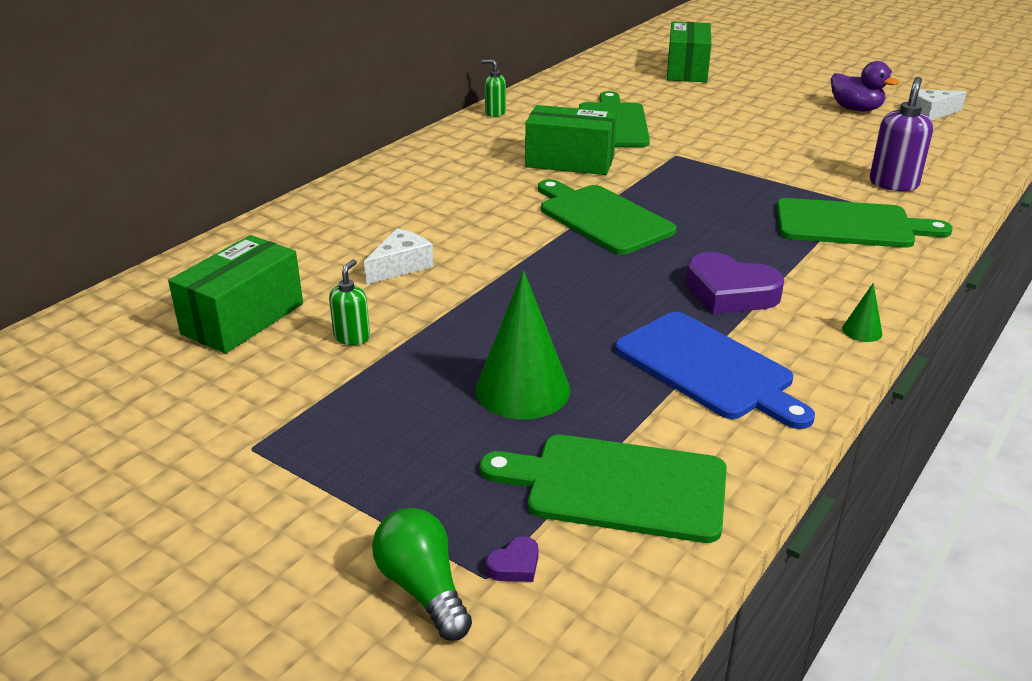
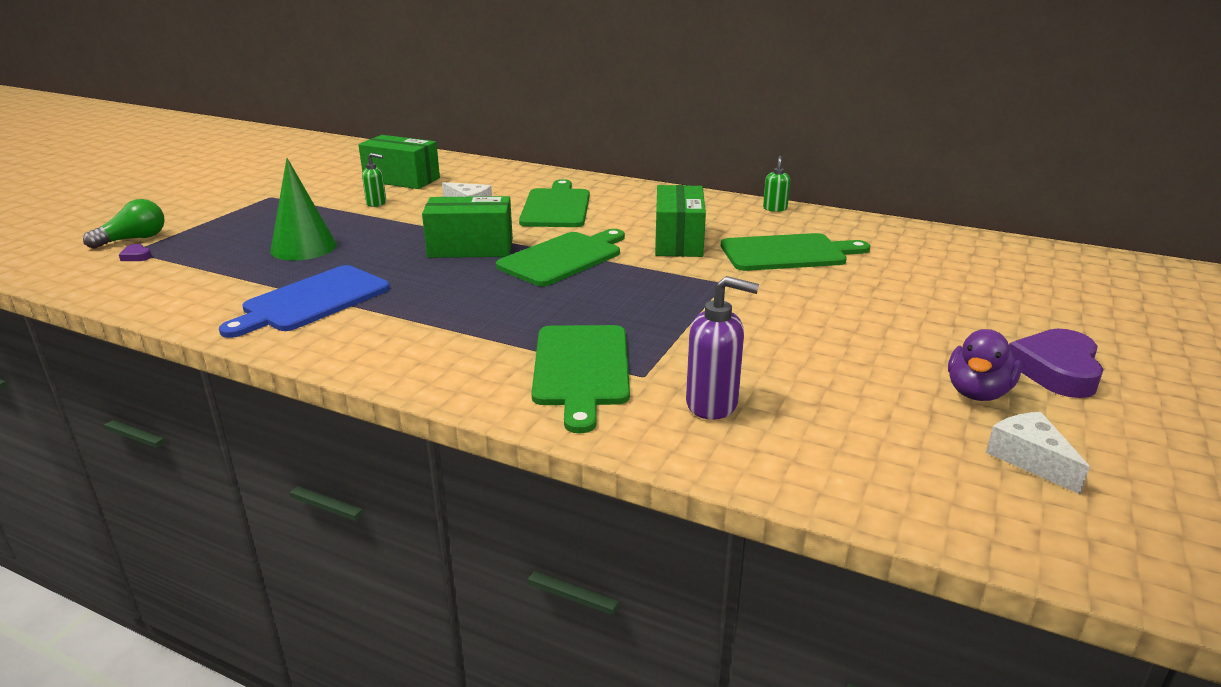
camera: 80 degrees right, 5 degrees down
(618, 487) = (187, 277): green cutting board -> green cutting board (556, 207)
(687, 70) = (1006, 284): green box -> green box (470, 248)
(730, 292) = (429, 308): purple heart -> purple heart (1056, 370)
(862, 331) = (356, 364): green cone -> none

